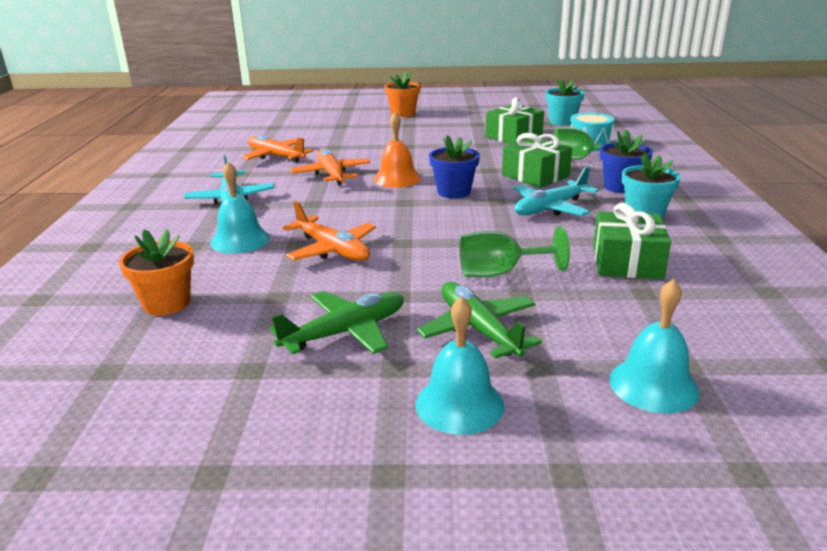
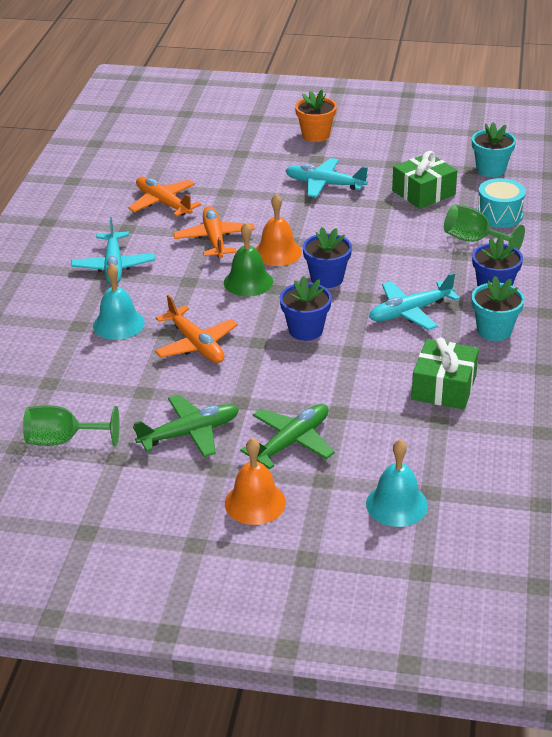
camera: 10 degrees right, 10 degrees up
(167, 303) = (57, 389): orange flower pot -> none
(375, 199) = (248, 282): none -> green bell
(423, 137) = (325, 184): none -> turquoise plane
(450, 229) = (305, 330): none -> blue flower pot
(459, 404) = (255, 502): turquoise bell -> orange bell
(479, 329) = (291, 442): green plane -> green plane turned 60 degrees clockwise
(500, 273) = (330, 387): green goblet -> green goblet (63, 440)
(535, 176) = (417, 262): green gift -> none

